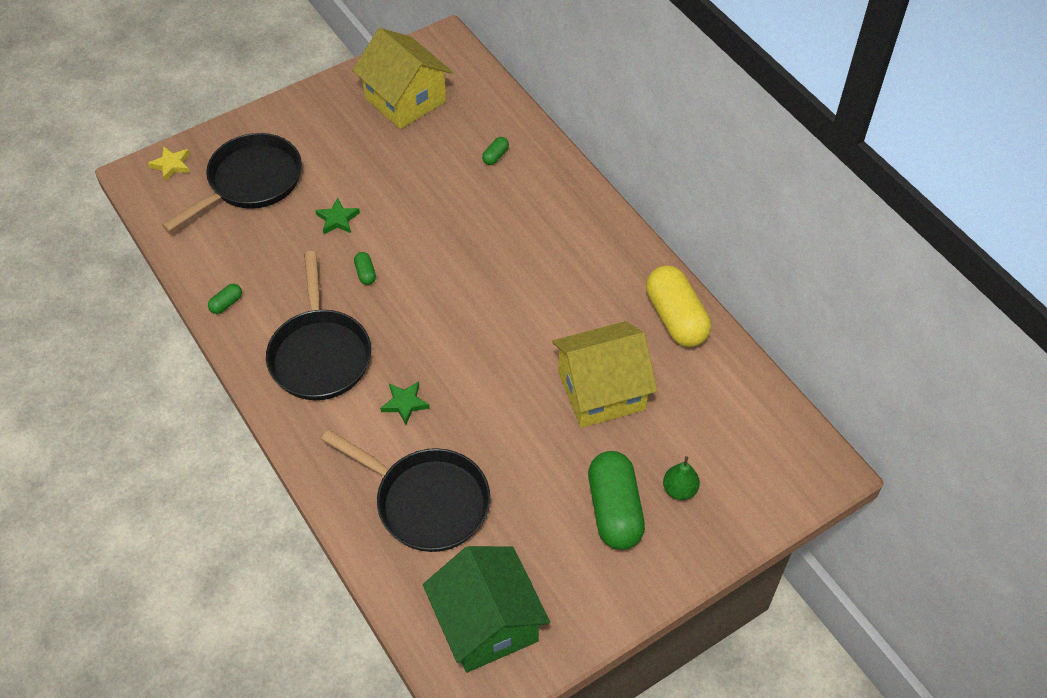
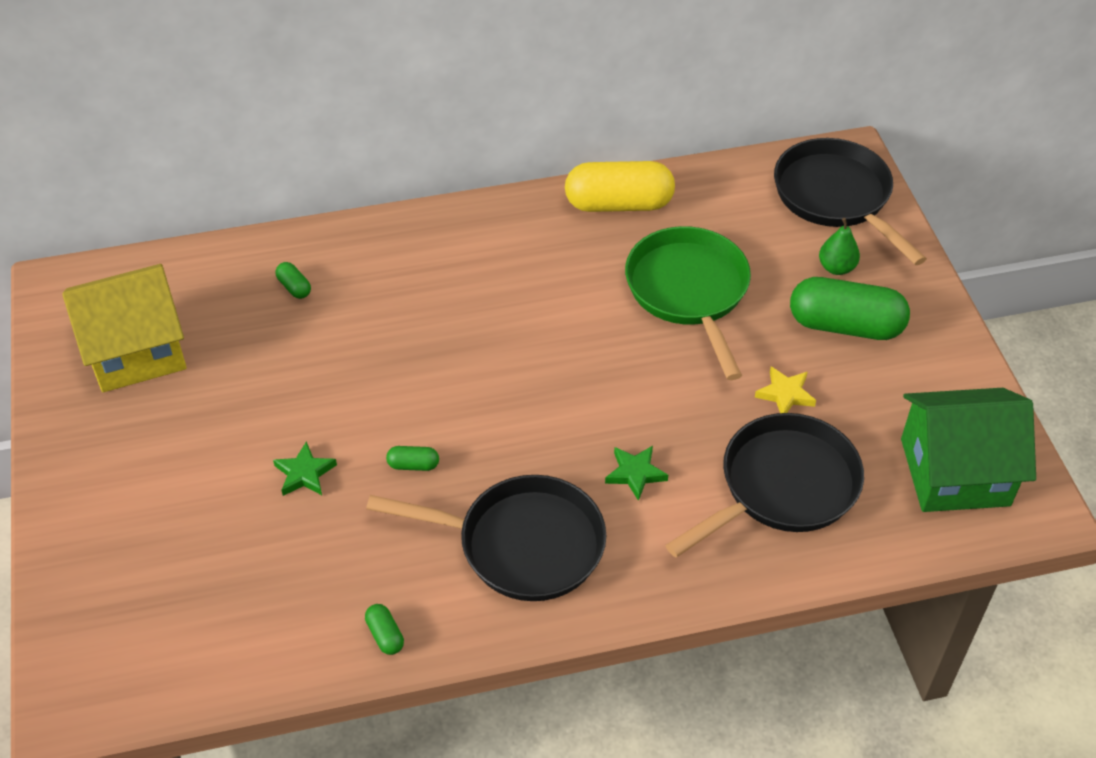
camera: 70 degrees left, 5 degrees down
(171, 165) = (78, 656): yellow star -> yellow star (785, 394)
(250, 182) = (176, 560): black pan -> black pan (836, 197)
(601, 391) = (689, 292): yellow house -> green pan

